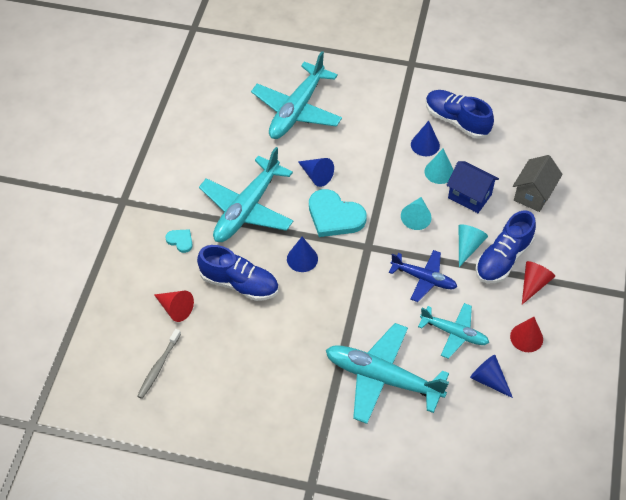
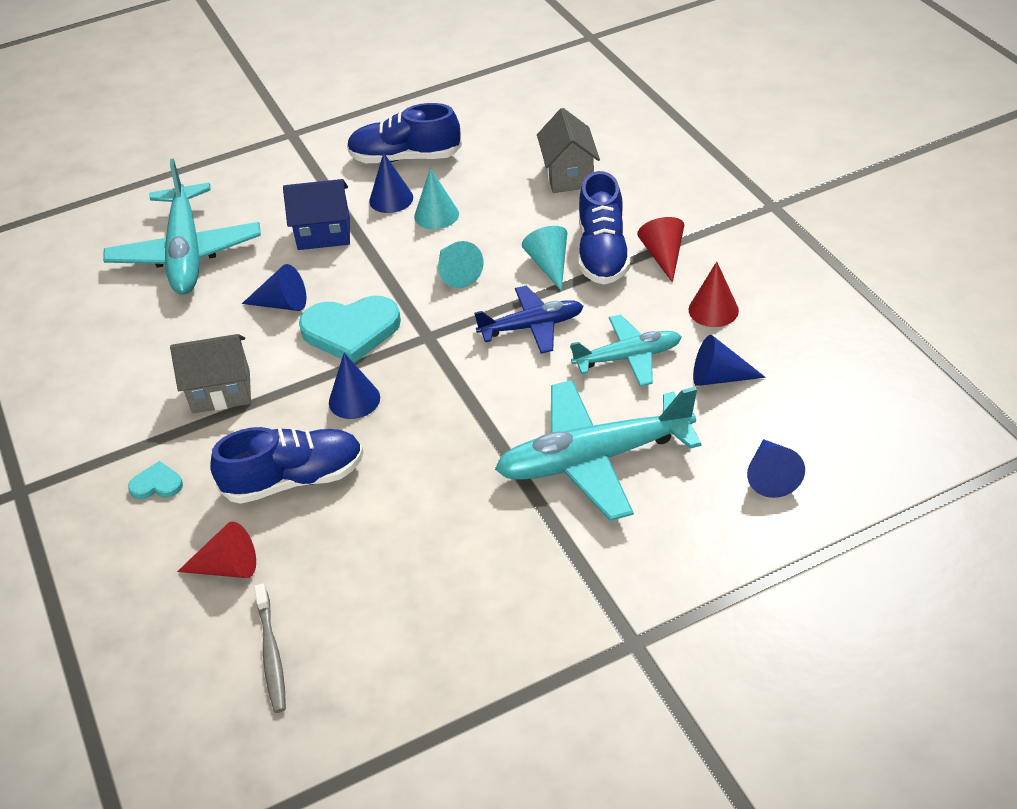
camera: 35 degrees left, 10 degrees down
(247, 209) = (221, 392): turquoise plane -> grey house
(458, 454) = (771, 476): none -> blue cone
(469, 196) = (498, 217): blue house -> blue house (324, 234)

